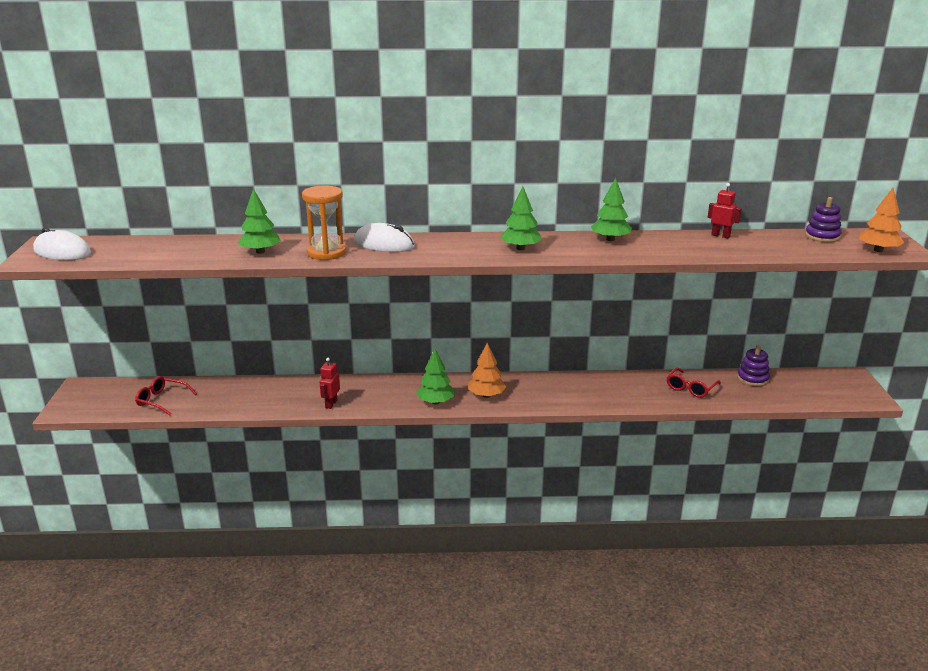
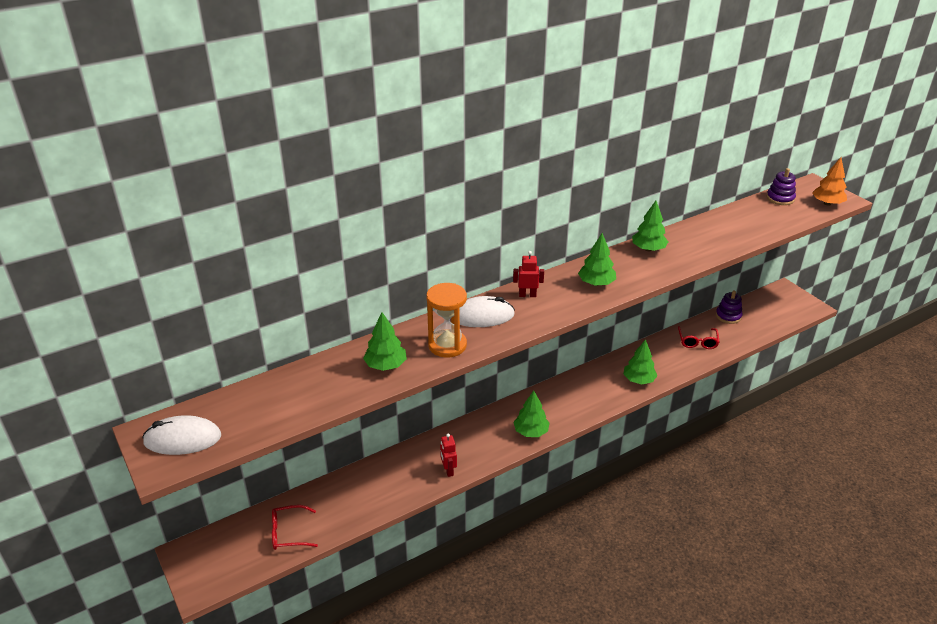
camera: 30 degrees left, 10 degrees up
(486, 395) = (563, 408): orange tree -> none
(589, 398) = (638, 380): none -> green tree
(720, 236) = (717, 219): red robot -> red robot (527, 295)

